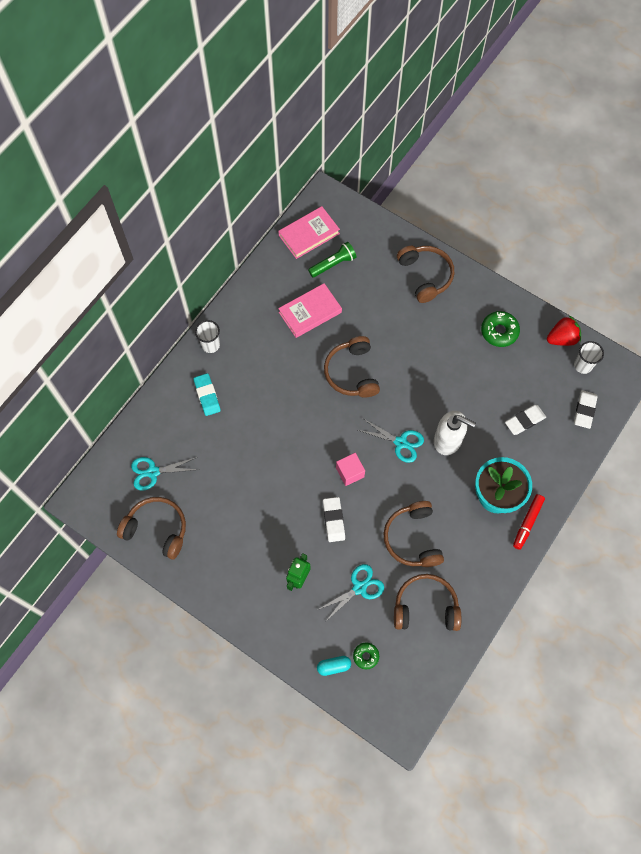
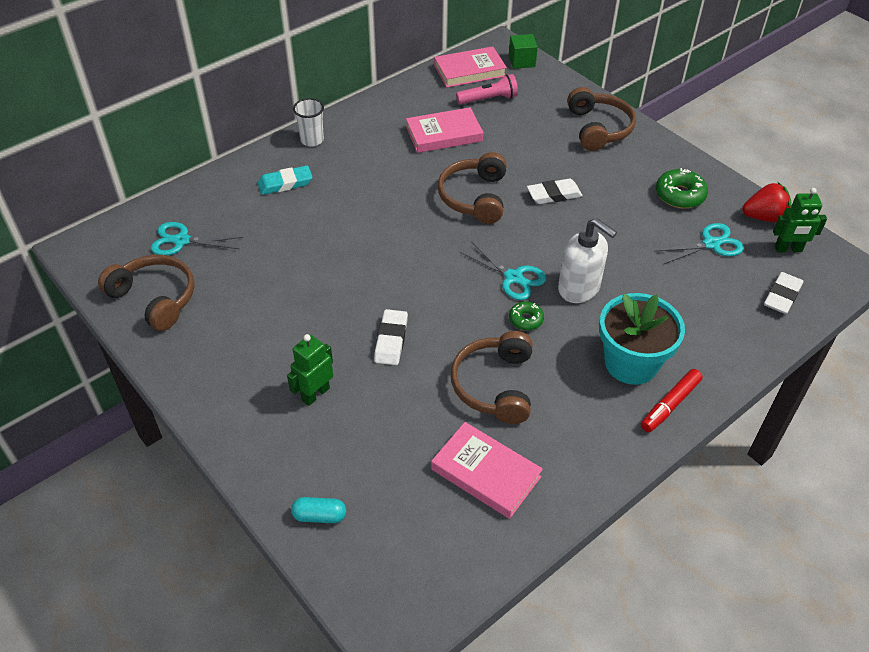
camera: 15 degrees right, 20 degrees down
(207, 395) = (285, 183): turquoise eraser -> turquoise eraser turned 75 degrees clockwise
(333, 264) = (488, 99): green flashlight -> pink flashlight
(347, 212) = (521, 61): none -> green cube
(350, 472) = (433, 294): pink cube -> none
(359, 588) = (396, 426): turquoise scissors -> turquoise scissors (711, 244)
(366, 656) = (373, 515): green donut -> green donut (526, 319)
(425, 607) = (486, 473): brown headphones -> pink book
(524, 421) = (693, 290): white eraser -> white eraser (554, 194)
(583, 365) = (788, 249): white cup -> green robot

